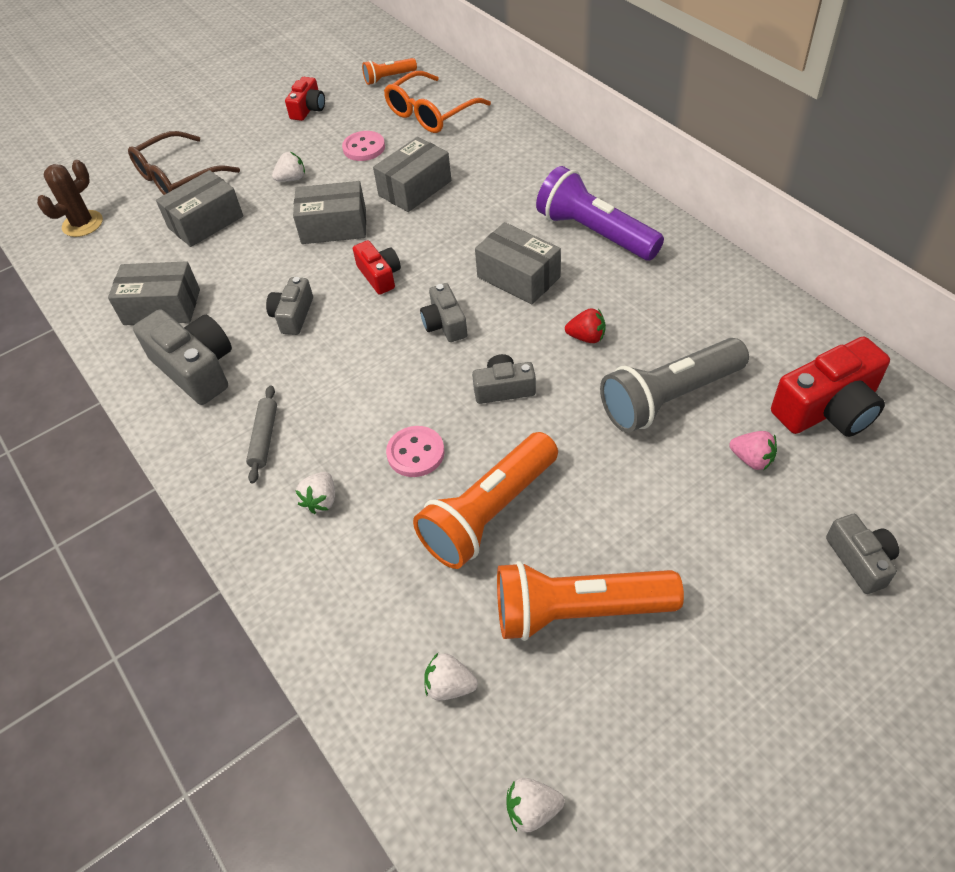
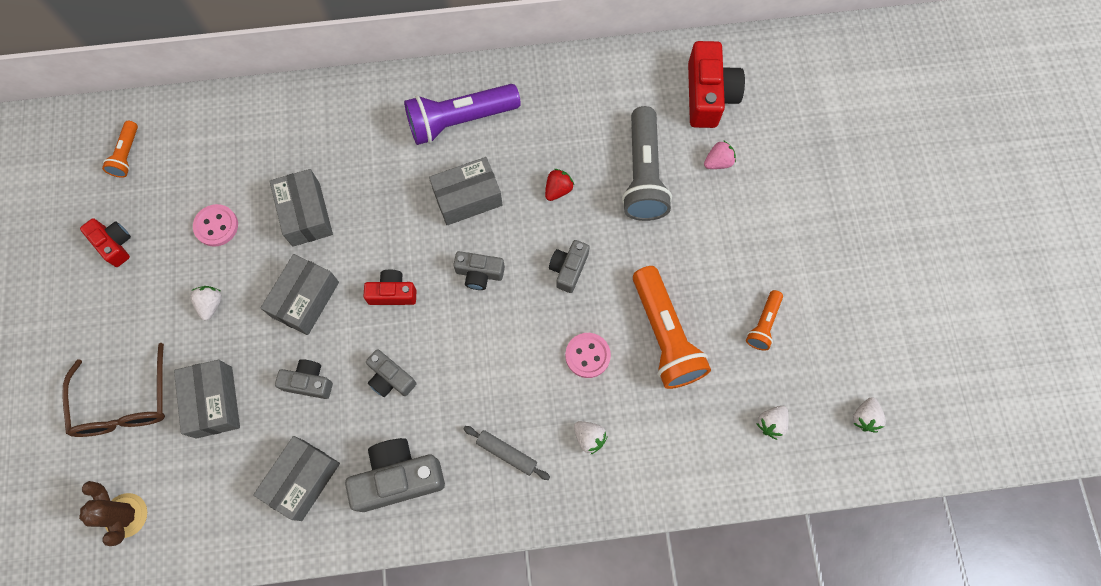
camera: 65 degrees left, 20 degrees up
(430, 113) = (212, 149): orange glasses -> none
(578, 611) = (763, 324): orange flashlight -> orange flashlight, size x0.51
(860, 560) = (815, 157): grey camera -> grey camera (308, 382)

